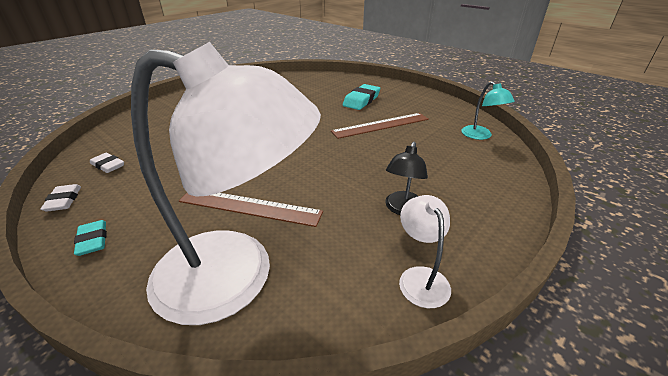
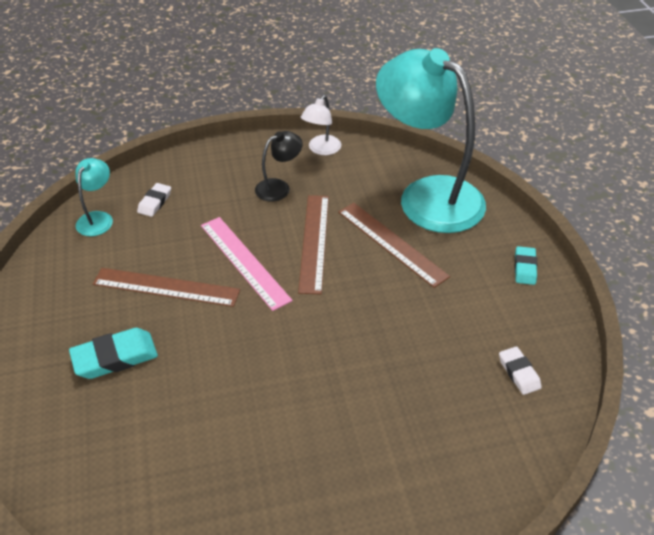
camera: 145 degrees left, 10 degrees up
(64, 200) = (559, 331): white eraser -> white eraser (155, 202)
(237, 277) = (427, 196): white lamp -> turquoise lamp
(319, 180) = (314, 242): none -> brown ruler
(354, 151) = (244, 261): none -> pink ruler

